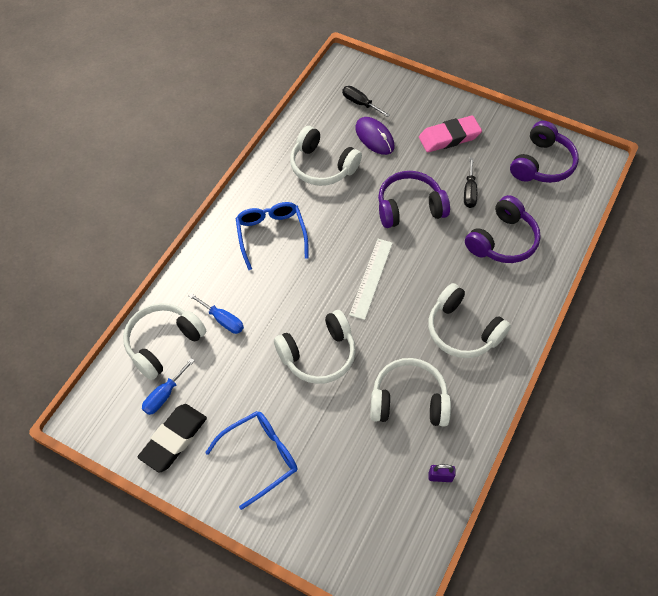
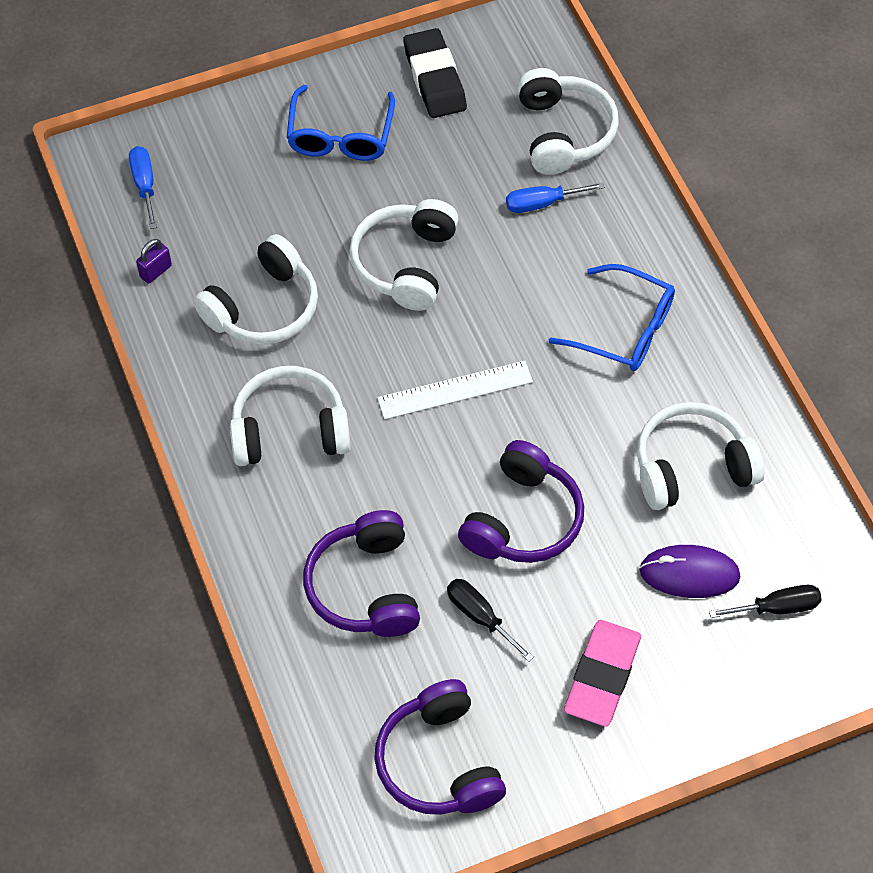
camera: 130 degrees right, 0 degrees up
(164, 395) = (495, 98): blue screwdriver -> blue screwdriver (144, 185)
(371, 278) = (455, 390): white ruler -> white ruler turned 75 degrees counterclockwise

